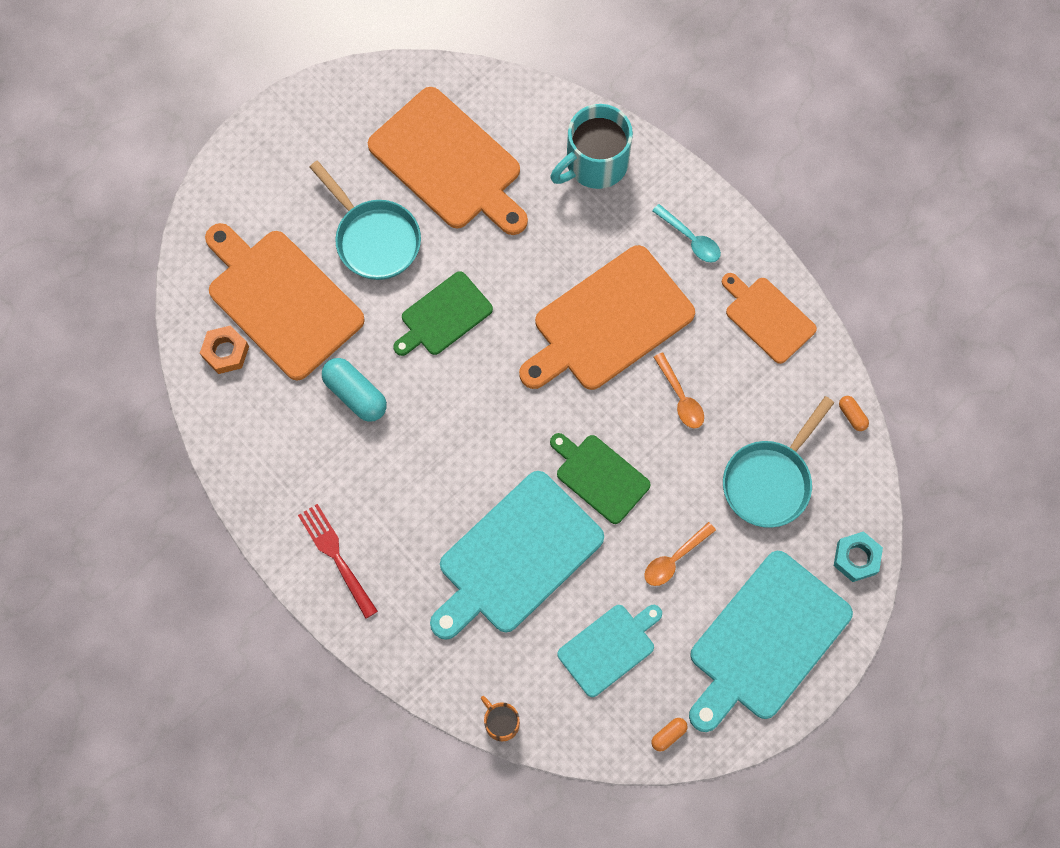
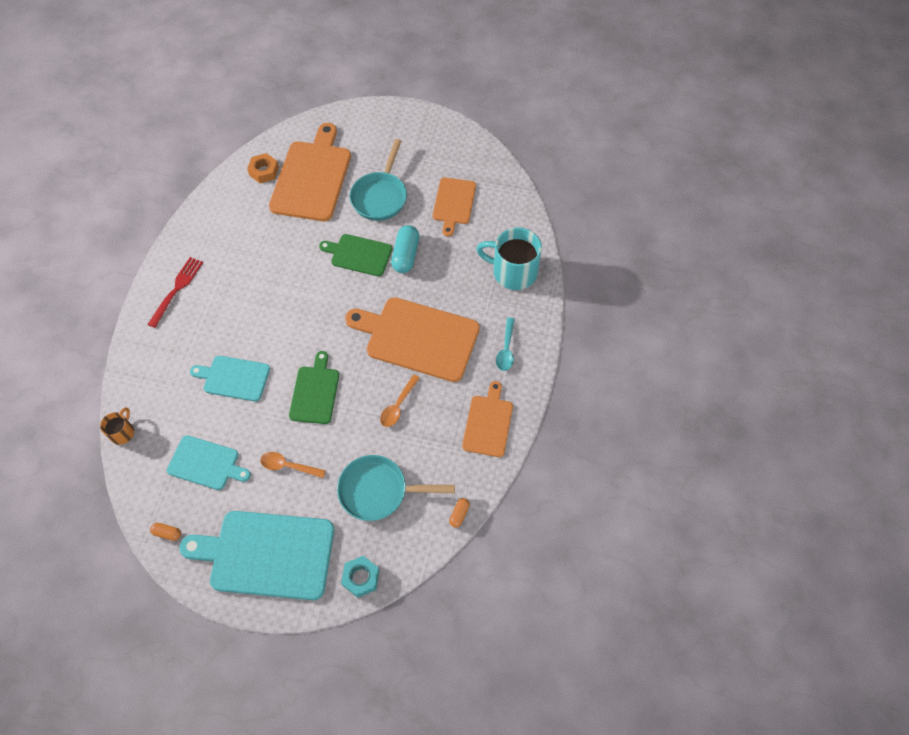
camera: 55 degrees right, 10 degrees down
(355, 394) = (281, 242): turquoise capsule -> turquoise capsule (406, 255)
(449, 163) = (453, 203): orange cutting board -> orange cutting board, size x0.57
(516, 556) = (234, 378): turquoise cutting board -> turquoise cutting board, size x0.57

